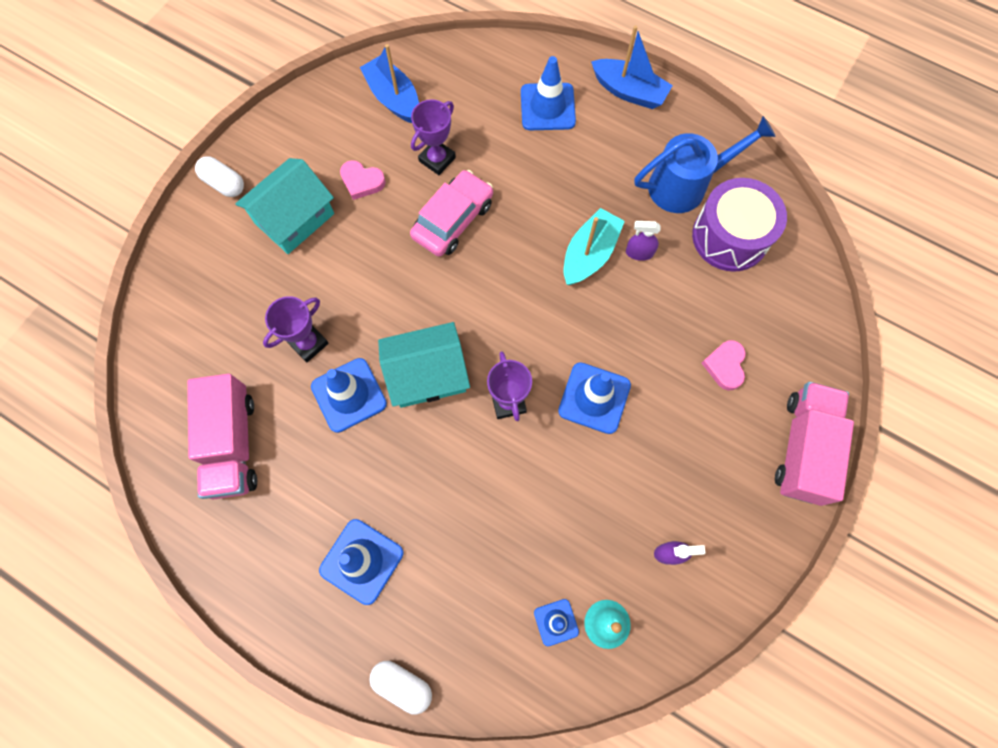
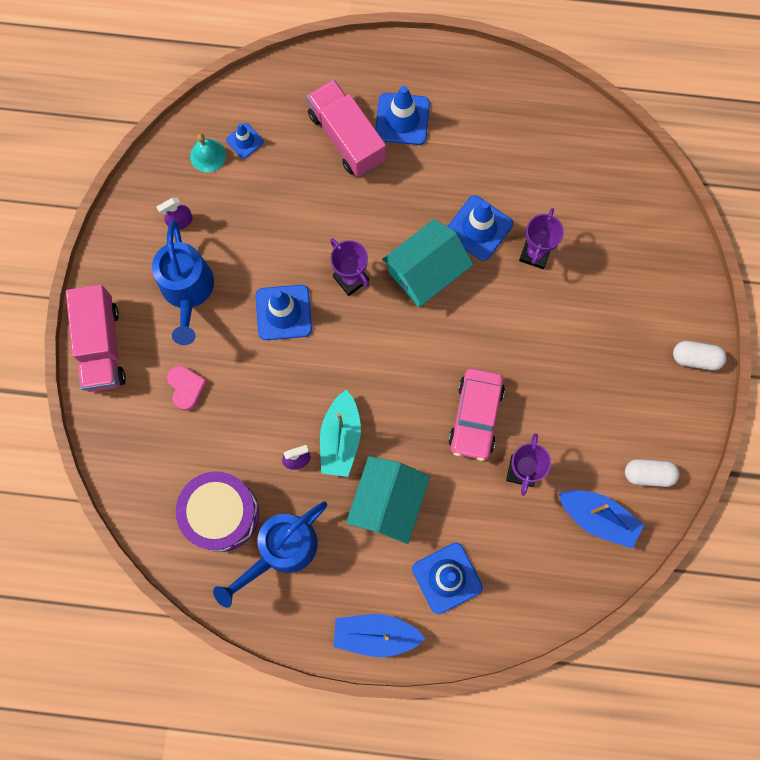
camera: 155 degrees right, 5 degrees up
(233, 444) = (545, 154): pink truck -> pink truck (346, 138)
(294, 218) = (614, 354): turquoise house -> turquoise house (387, 502)
(362, 181) = (576, 416): pink heart -> none
(402, 684) = (332, 59): white capsule -> white capsule (648, 474)
(689, 466) = (187, 292): none -> blue watering can

